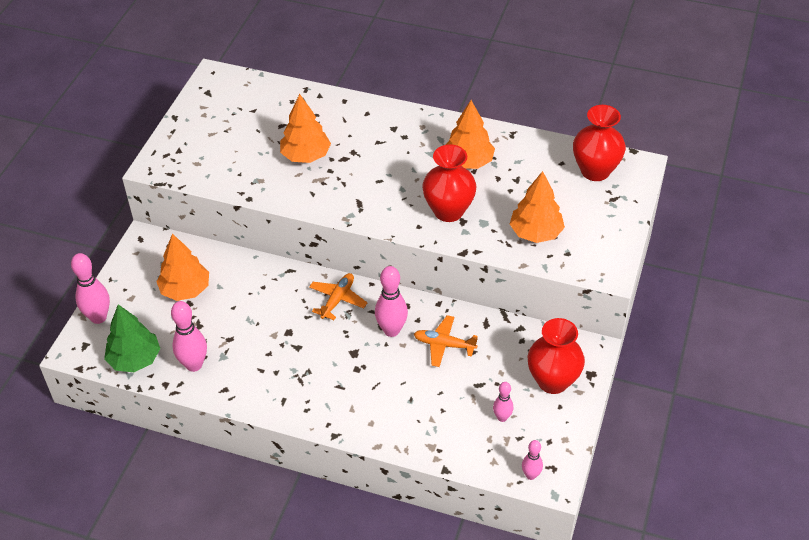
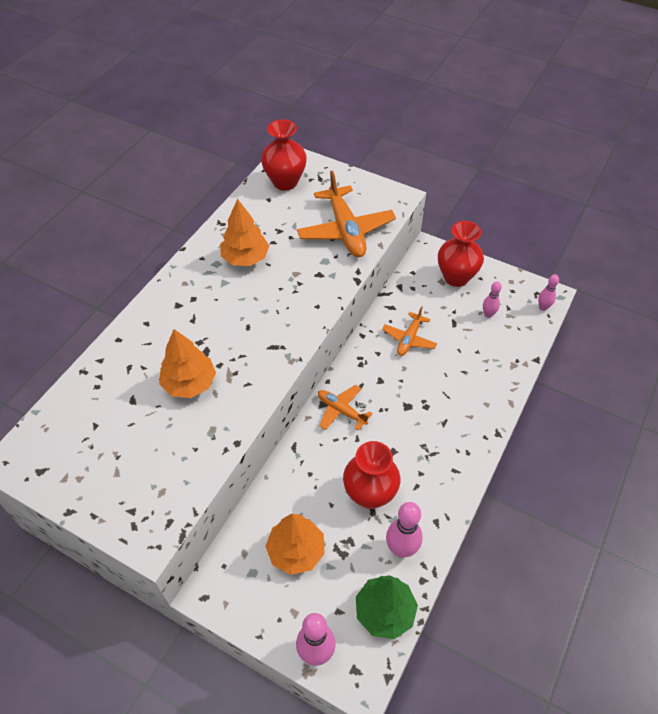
camera: 80 degrees left, 5 degrees up
(391, 330) = (386, 374): pink bowling pin -> none
(448, 211) = (304, 282): red vase -> red vase (369, 494)
(536, 233) = (346, 230): orange tree -> orange plane

